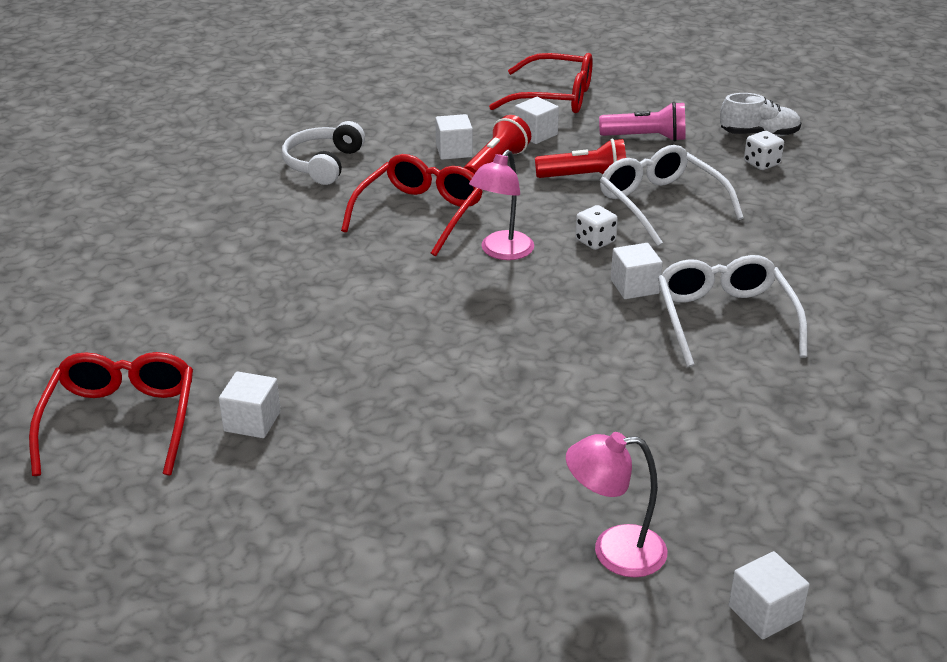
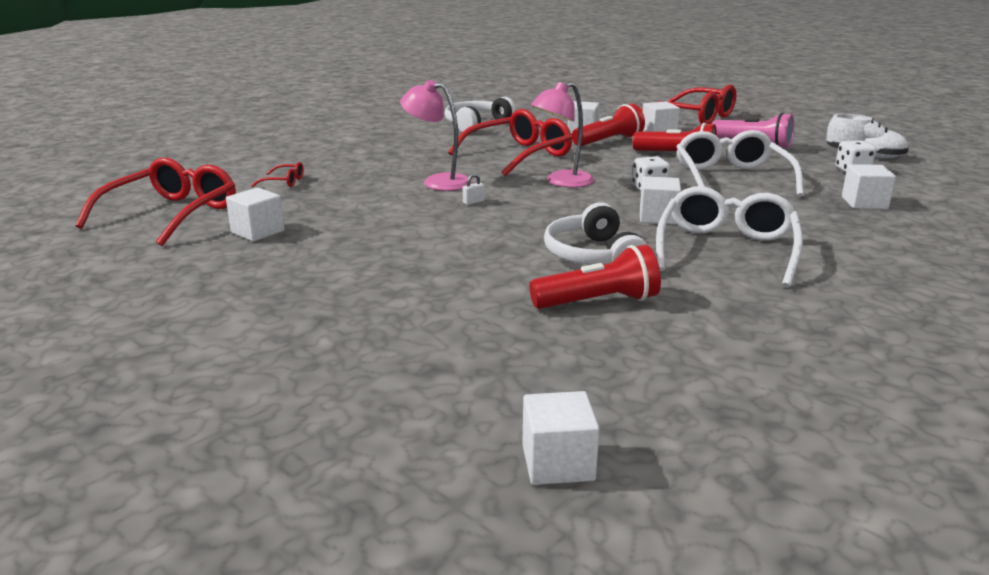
camera: 25 degrees right, 10 degrees down
(194, 329) = (283, 182): none -> red glasses
(438, 310) = (473, 202): none -> white padlock
(614, 551) = (451, 374): pink lamp -> pink lamp (438, 181)
(617, 362) = (593, 256): none -> white headphones
(666, 424) = (598, 302): none -> red flashlight
(799, 216) = (864, 203): none -> white cube

